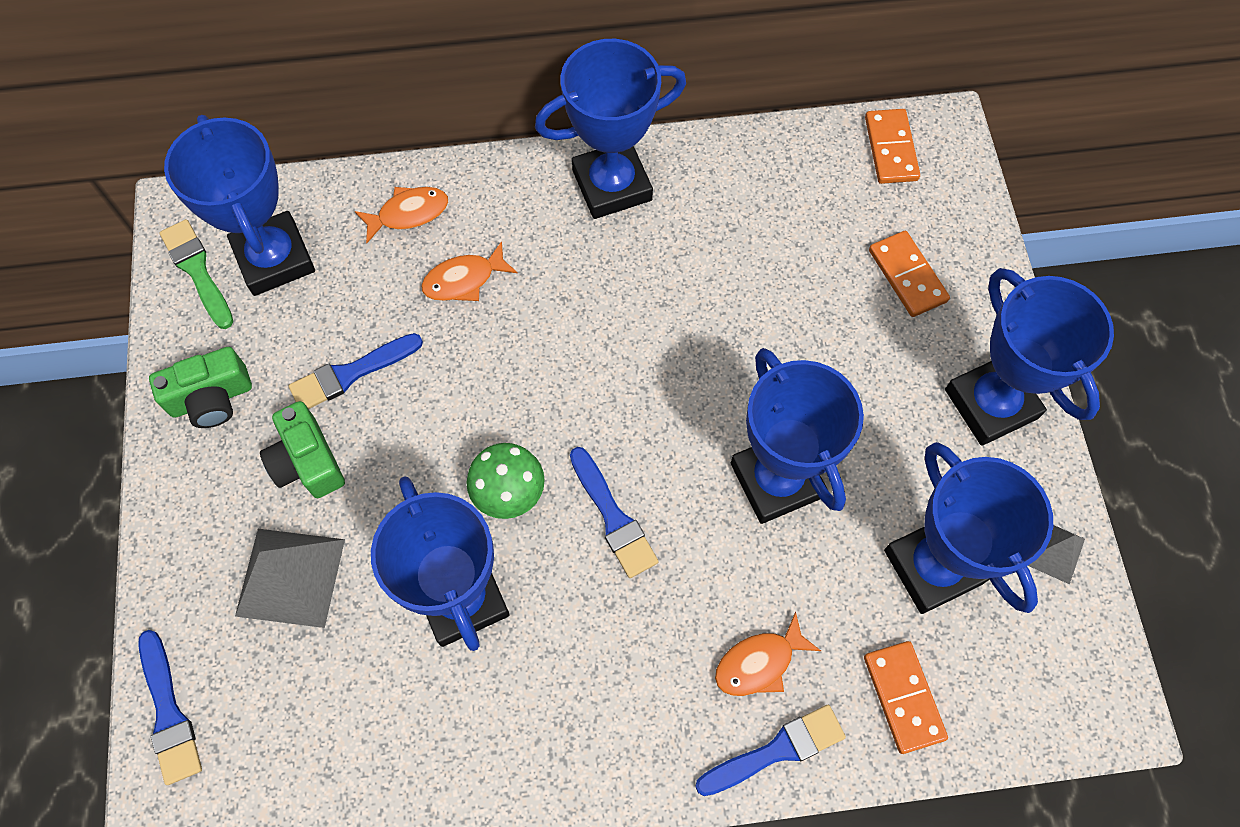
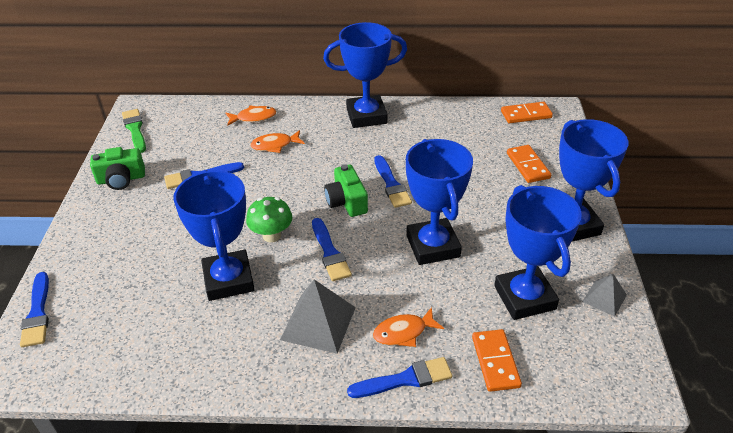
camera: 10 degrees right, 25 degrees down
(274, 259) = (177, 128): blue trophy -> none
(290, 577) = (133, 259): grey pyramid -> grey pyramid (318, 323)
(307, 461) = (162, 210): green camera -> green camera (346, 202)
(686, 350) = (391, 184): none -> blue brush
(891, 149) = (526, 115): orange domino -> orange domino turned 75 degrees clockwise

